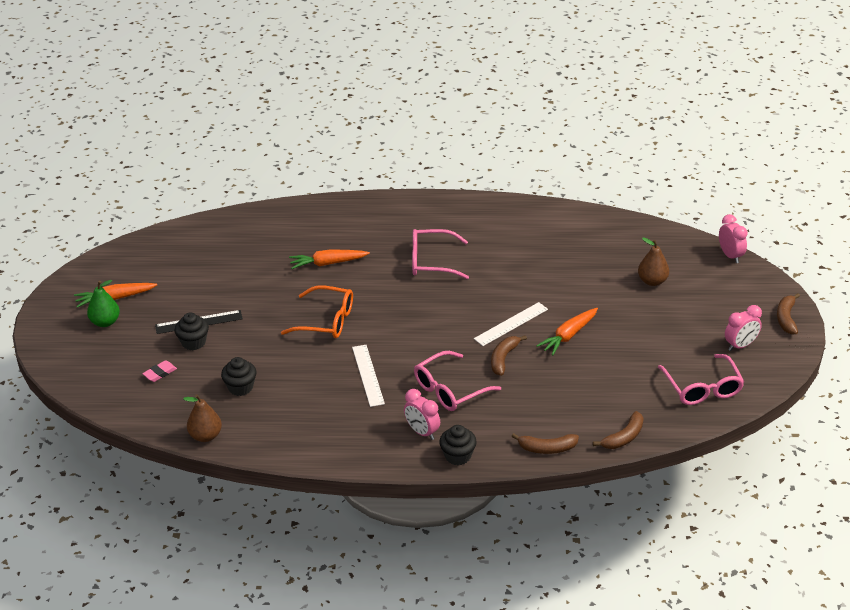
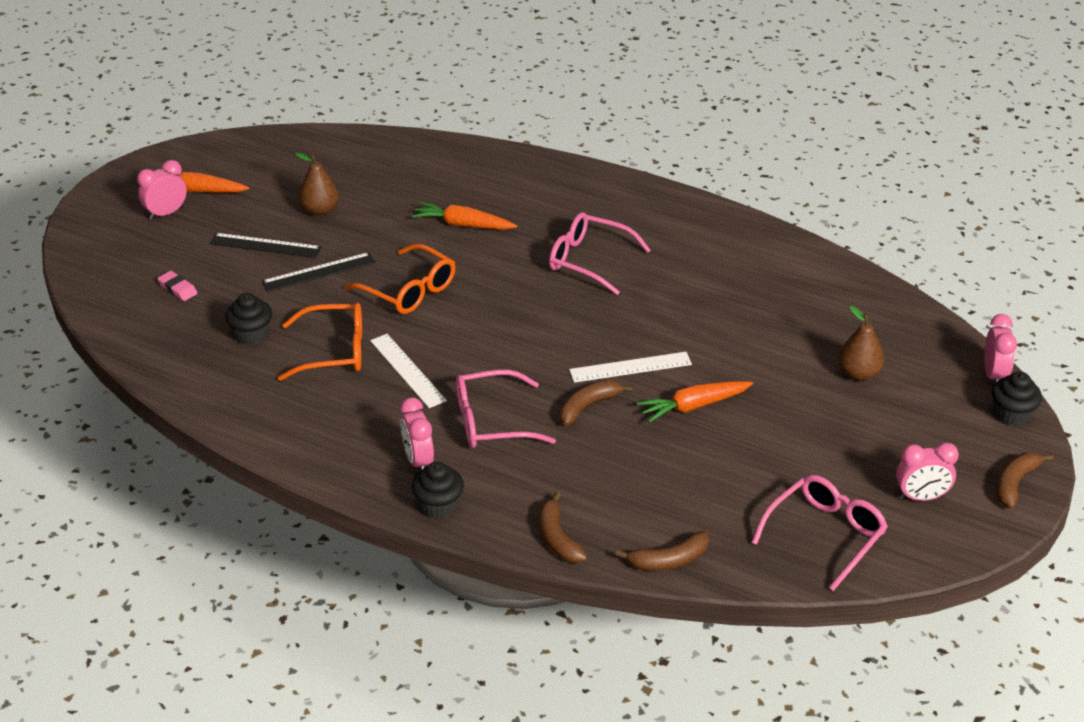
camera: 25 degrees right, 0 degrees up
(105, 322) = (166, 213): green pear -> pink clock
(160, 373) = (178, 289): pink eraser -> pink eraser turned 60 degrees clockwise
(193, 342) = (241, 266): black cupcake -> black cupcake (1011, 415)
(205, 436) = (169, 376): brown pear -> brown pear (320, 210)
(253, 328) = (318, 272): none -> black ruler
(308, 379) = (334, 351): none -> orange glasses
(368, 375) = (407, 370): white ruler -> white ruler turned 45 degrees counterclockwise
(547, 448) = (557, 538): brown banana -> brown banana turned 45 degrees clockwise
(702, 388) = (825, 535): pink glasses -> pink glasses turned 150 degrees counterclockwise

